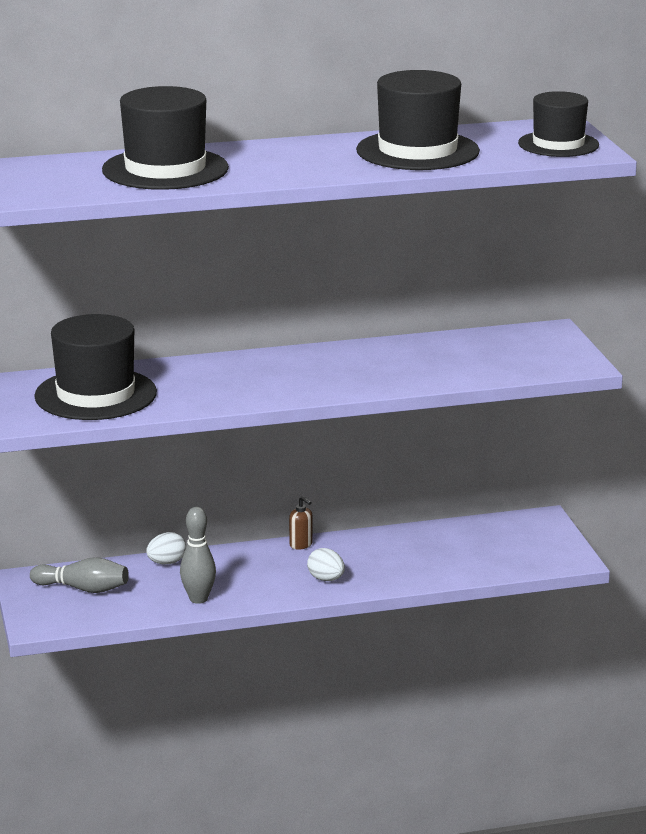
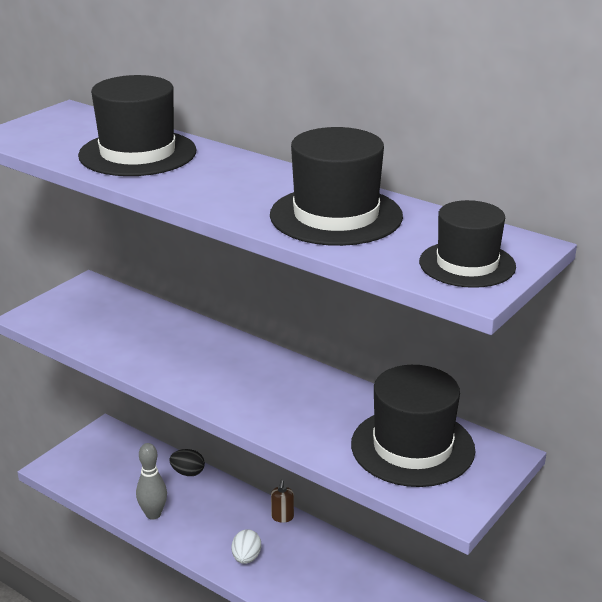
camera: 50 degrees right, 5 degrees up
(83, 589) = (116, 459): grey bowling pin -> none
(95, 394) = (102, 320): black hat -> black hat (412, 447)
(167, 563) = (188, 473): white egg -> black egg

